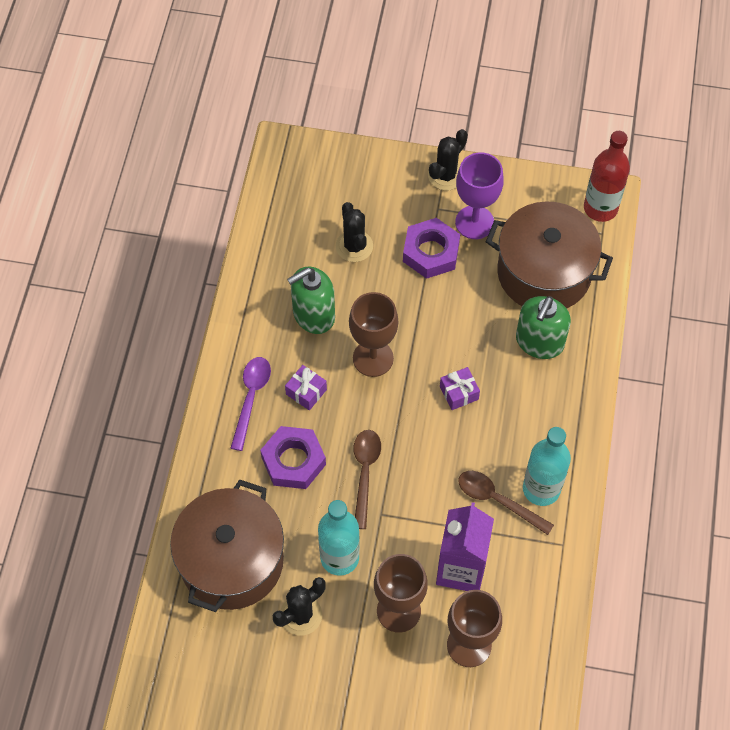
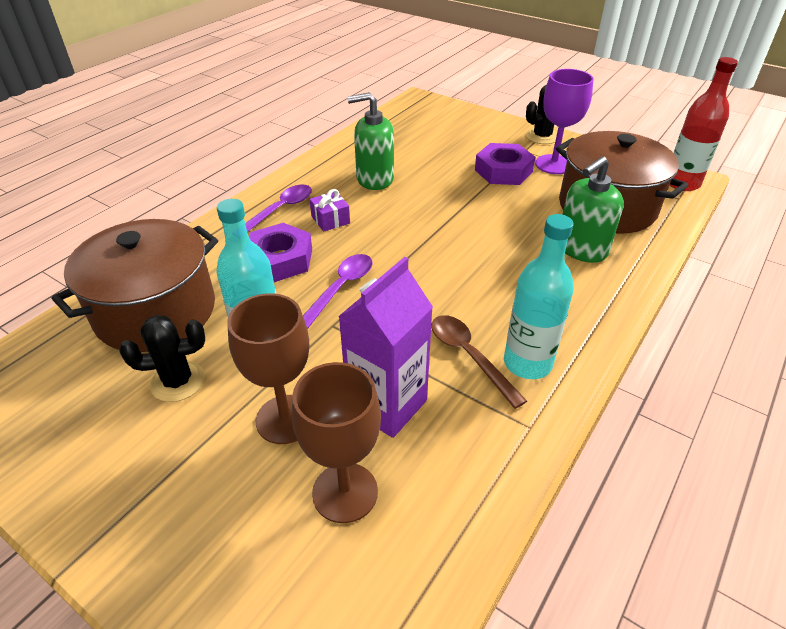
camera: 25 degrees right, 20 degrees down
(354, 246) = (438, 153): black cactus -> none
(365, 473) = (340, 289): brown spoon -> purple spoon
(373, 358) = (407, 216): brown goblet -> none
(459, 393) = (476, 260): purple gift -> none

